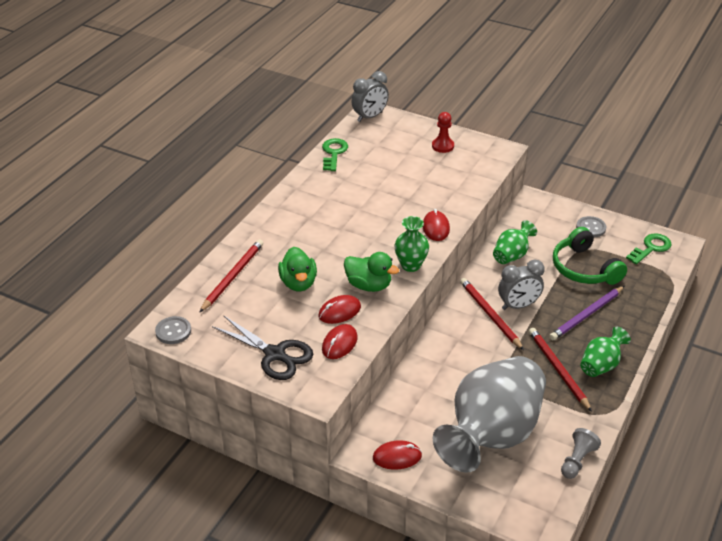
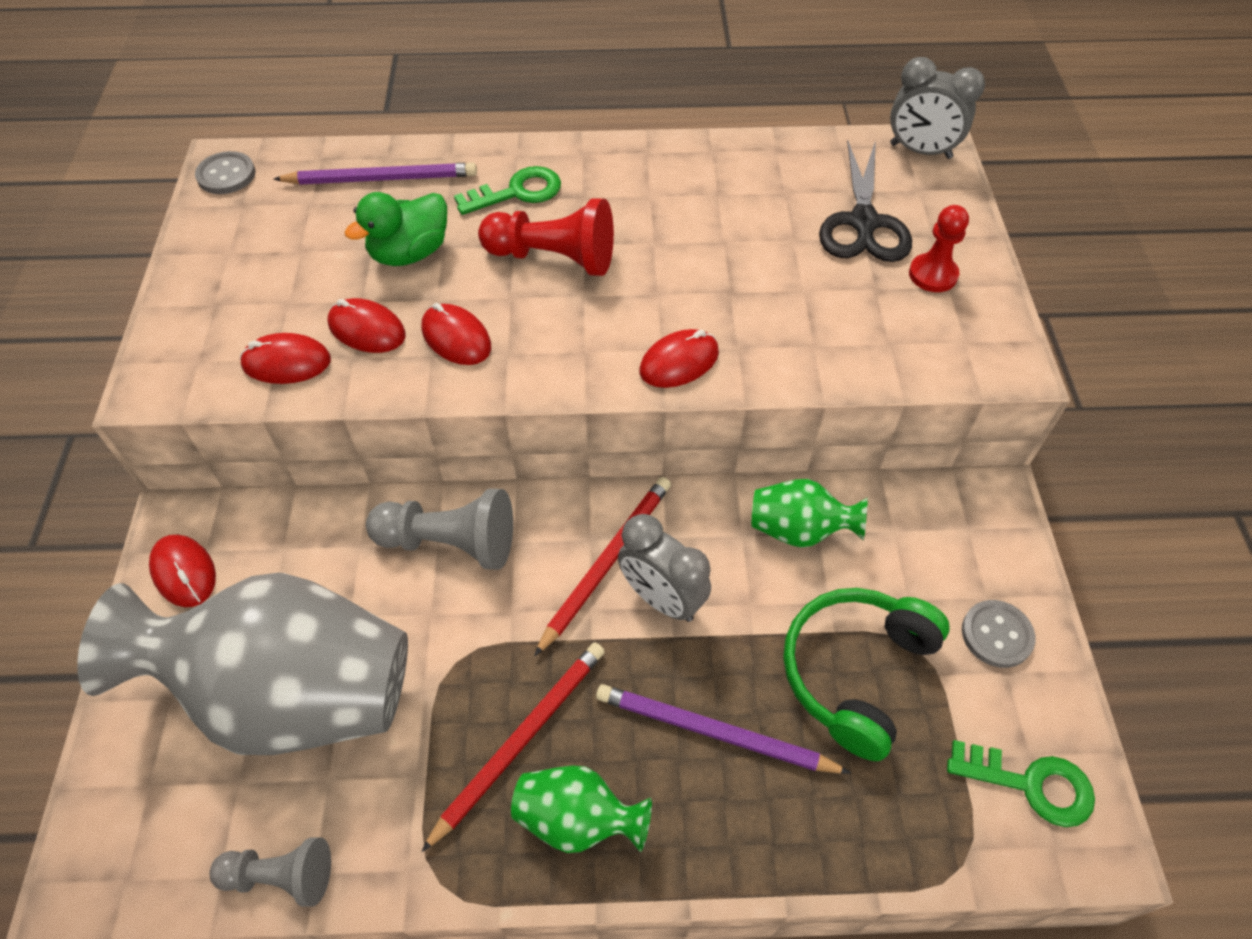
camera: 60 degrees right, 15 degrees up
(232, 277) = (381, 179): red pencil -> purple pencil
(275, 354) = (225, 298): black scissors -> black scissors (863, 222)
(333, 153) = (777, 153): green key -> green key (517, 192)
(343, 240) = (554, 258): none -> red pawn
(369, 285) = (456, 338): green duck -> red mouse
(411, 265) = (547, 370): green vase -> none
(445, 359) = (450, 543): none -> grey pawn

